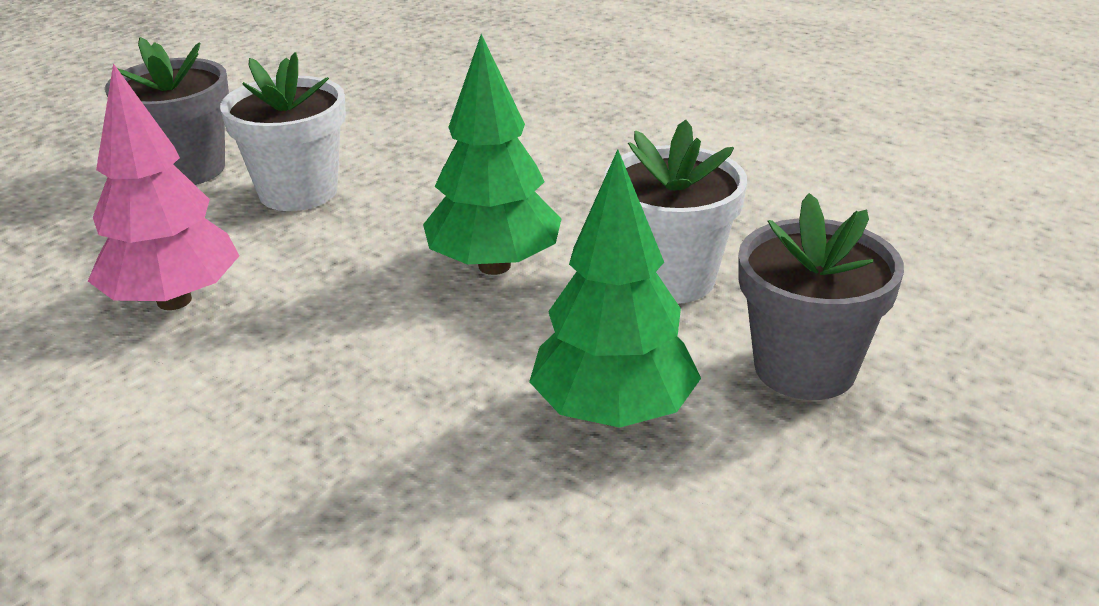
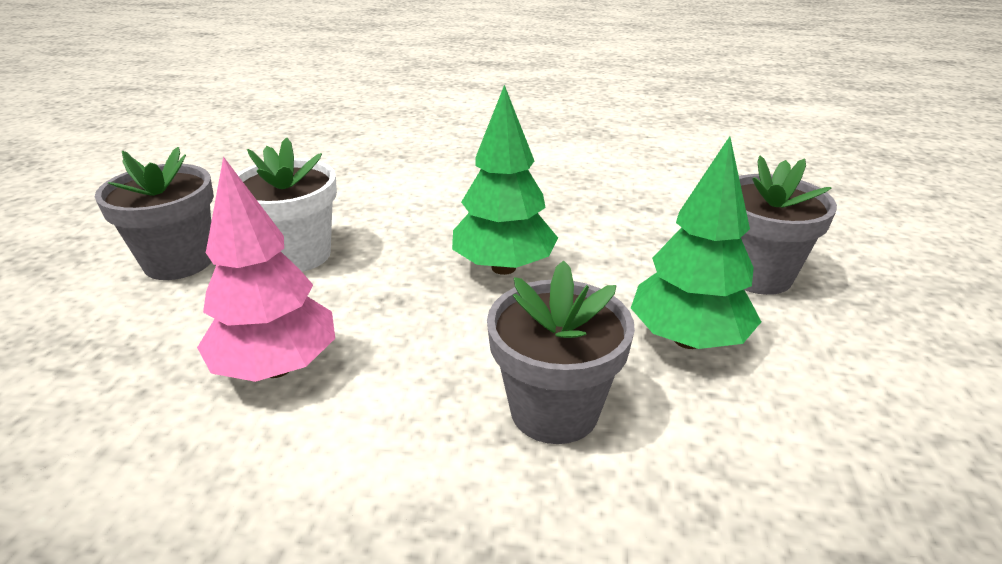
camera: 30 degrees left, 0 degrees up
(380, 432) = (554, 410): none -> grey flower pot
(670, 278) = (623, 244): white flower pot -> none

